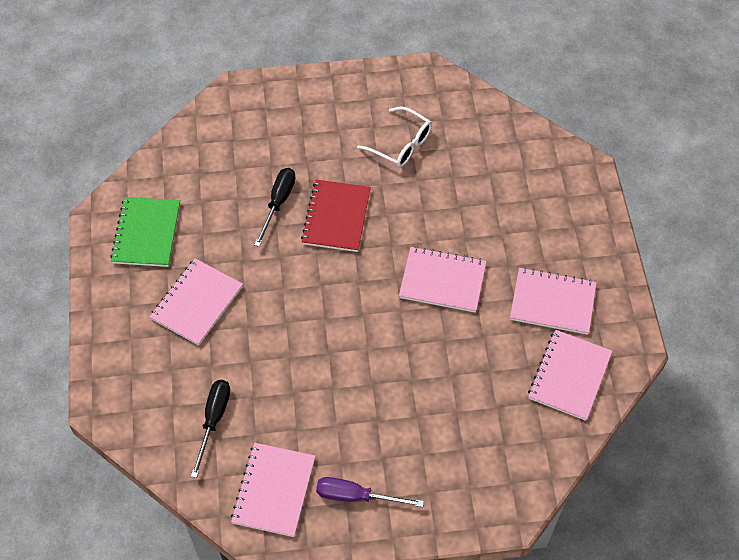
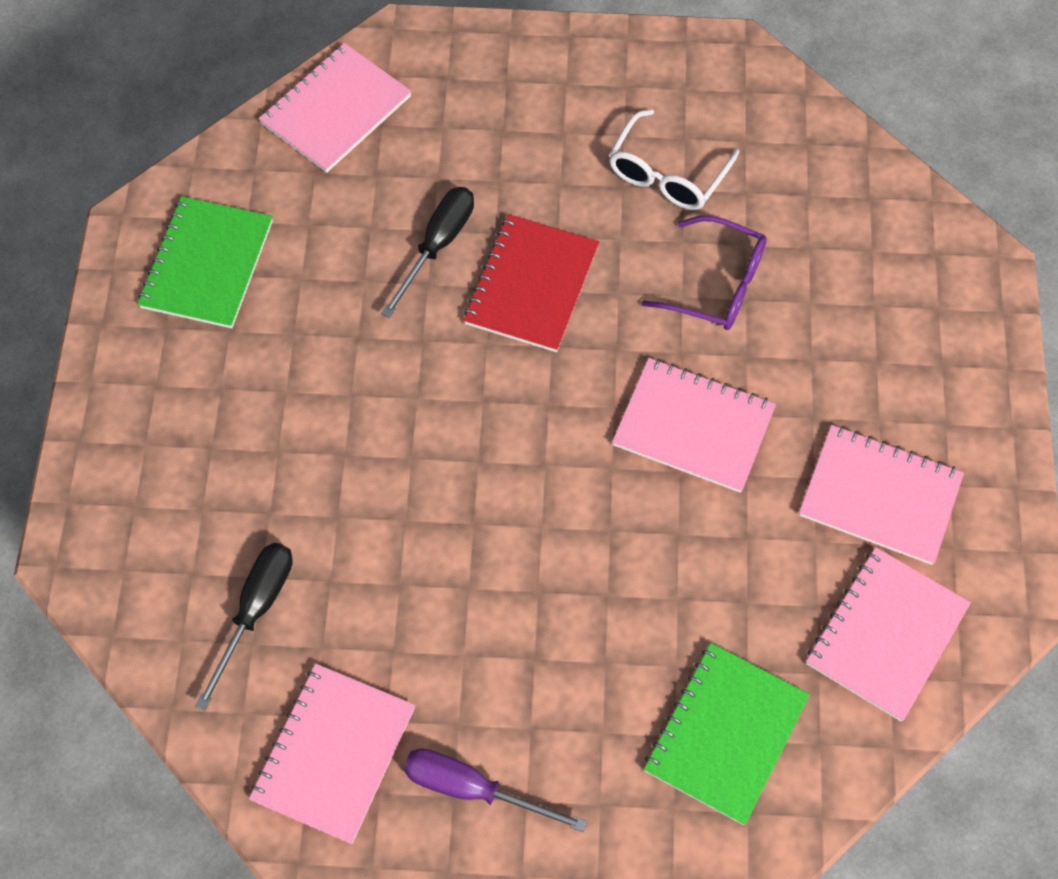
camera: 10 degrees right, 5 degrees up
(197, 303) = (268, 399): pink notebook -> pink notebook (336, 110)
(401, 144) = (666, 174): white glasses -> white glasses turned 75 degrees clockwise
(441, 201) = (717, 285): none -> purple glasses
(491, 443) = (726, 734): none -> green notebook

